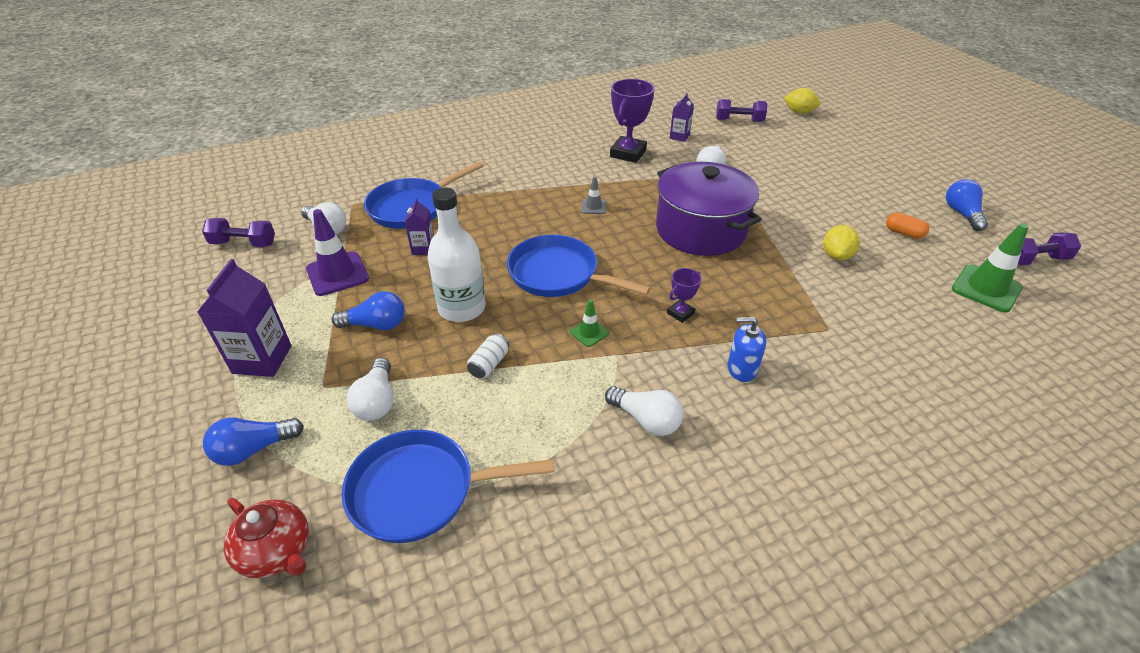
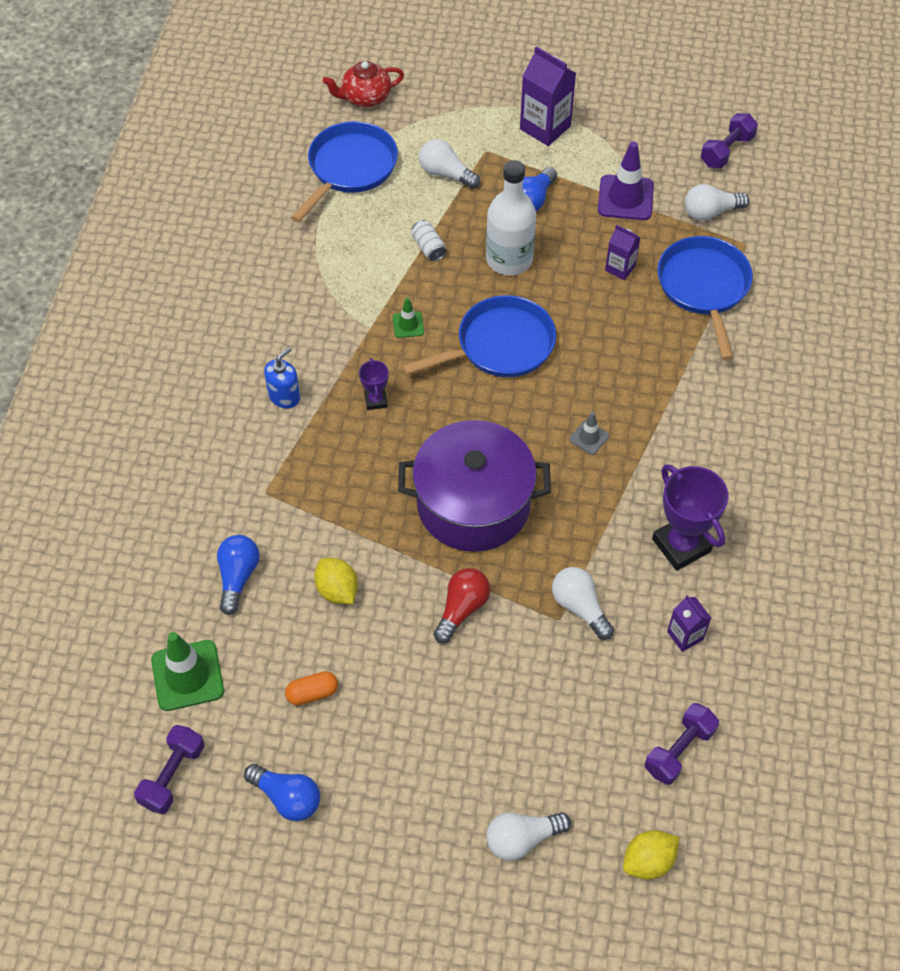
camera: 125 degrees right, 15 degrees up
(254, 449) = (455, 105): blue light bulb -> blue light bulb (238, 577)
(646, 420) = (296, 306): white light bulb -> white light bulb (522, 839)
(771, 205) = (462, 609): none -> red light bulb

